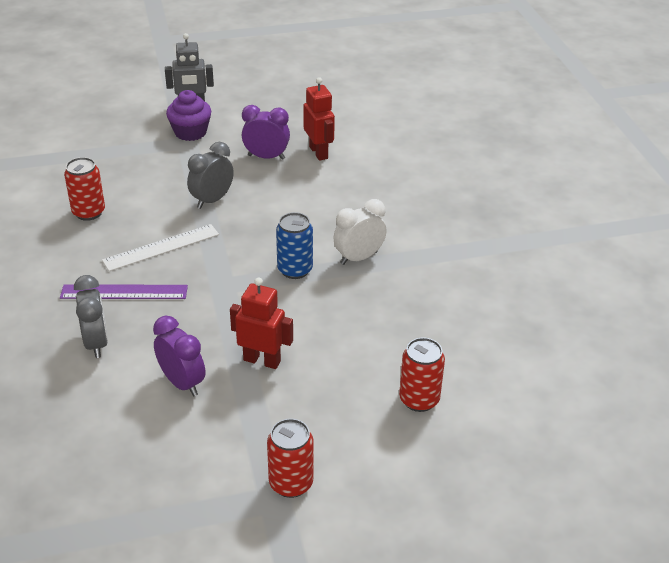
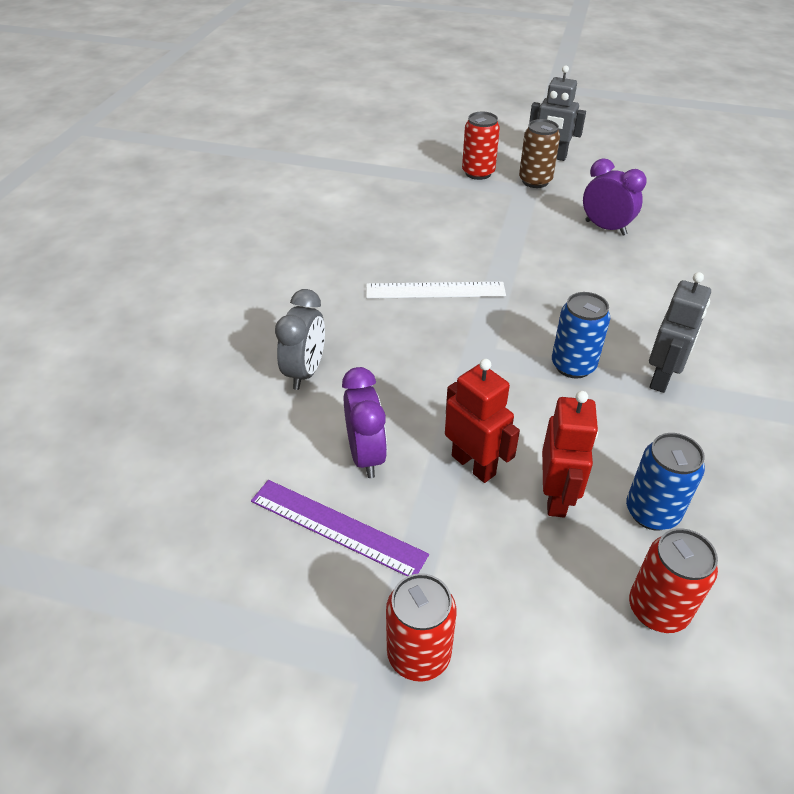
camera: 30 degrees right, 5 degrees up
(89, 212) = (384, 232): red can -> red can (478, 173)
(124, 292) = (368, 326): purple ruler -> purple ruler (337, 527)
(190, 132) = (535, 181): purple cupcake -> brown can
(212, 200) = (519, 257): grey clock -> none
(319, 152) = (671, 239): red robot -> red robot (556, 497)
(359, 258) = (662, 378): white clock -> grey robot
(391, 346) = (652, 512): none -> blue can

